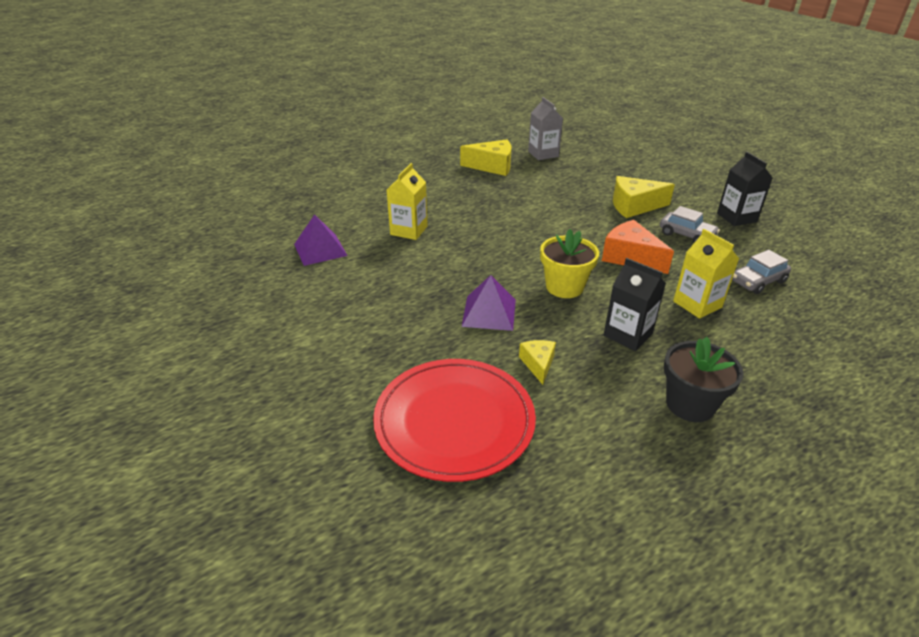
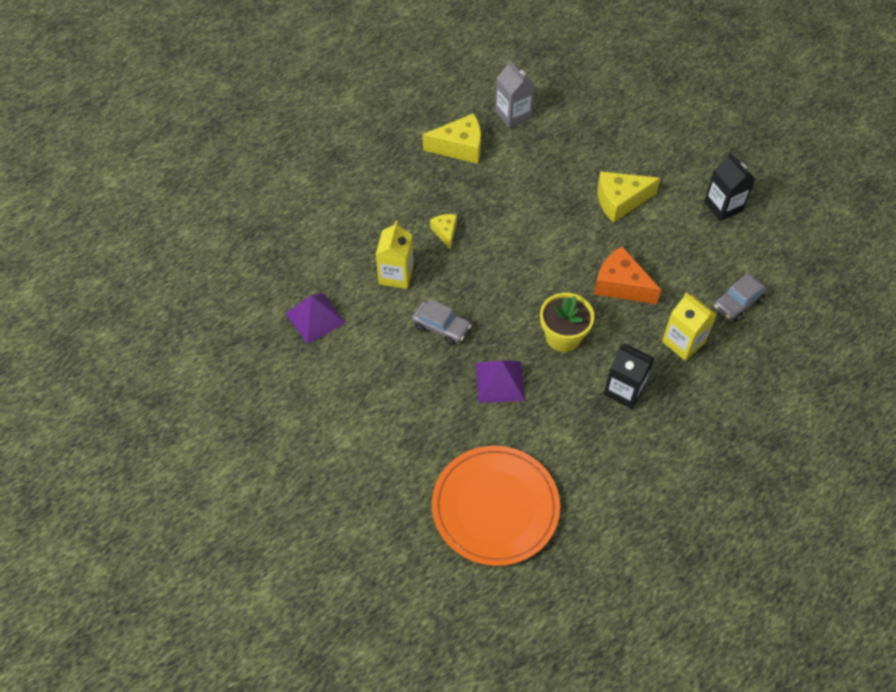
camera: 10 degrees left, 20 degrees up
(454, 421) = (495, 507): red plate -> orange plate
(538, 364) = (552, 437): yellow cheese -> yellow cheese (445, 232)
(686, 235) = (673, 242): grey car -> grey car (441, 327)
(690, 404) = (676, 460): black flower pot -> none

